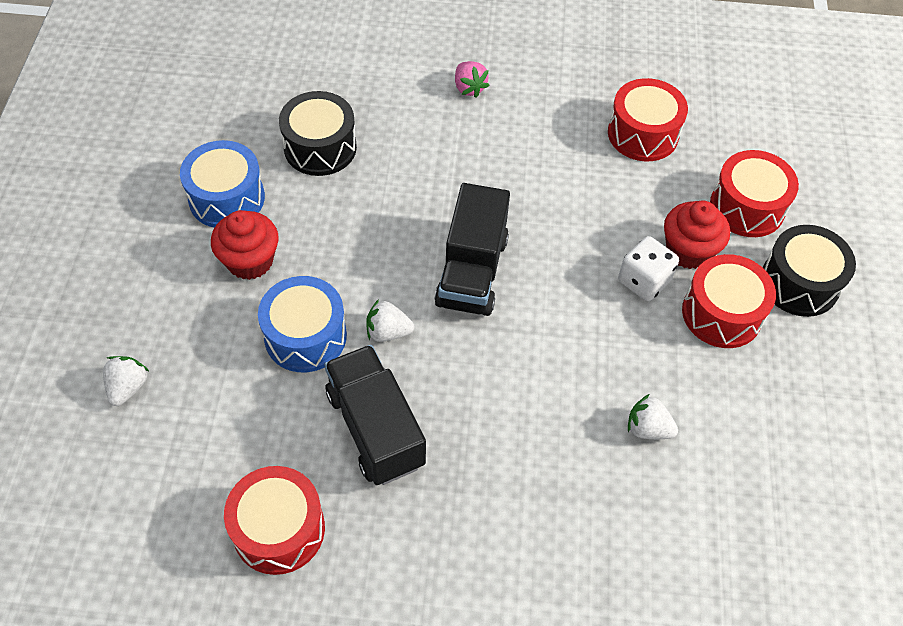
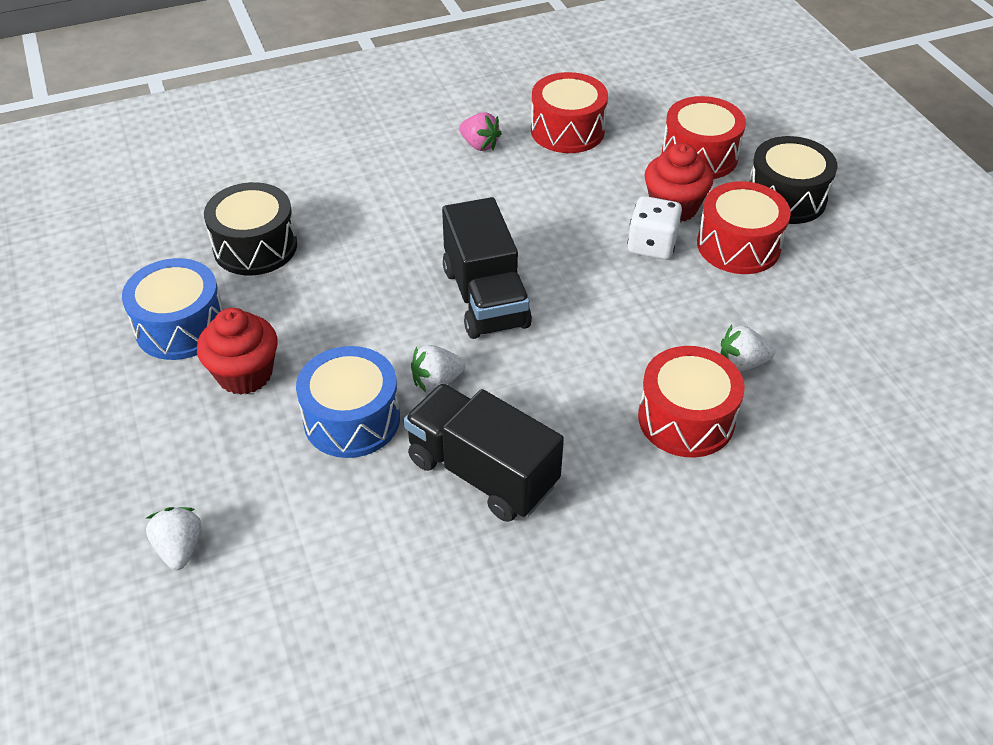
camera: 25 degrees left, 10 degrees down
(279, 529) = (443, 610): red drum -> red drum (686, 419)
(469, 88) = (376, 147): pink strawberry -> pink strawberry (479, 145)

